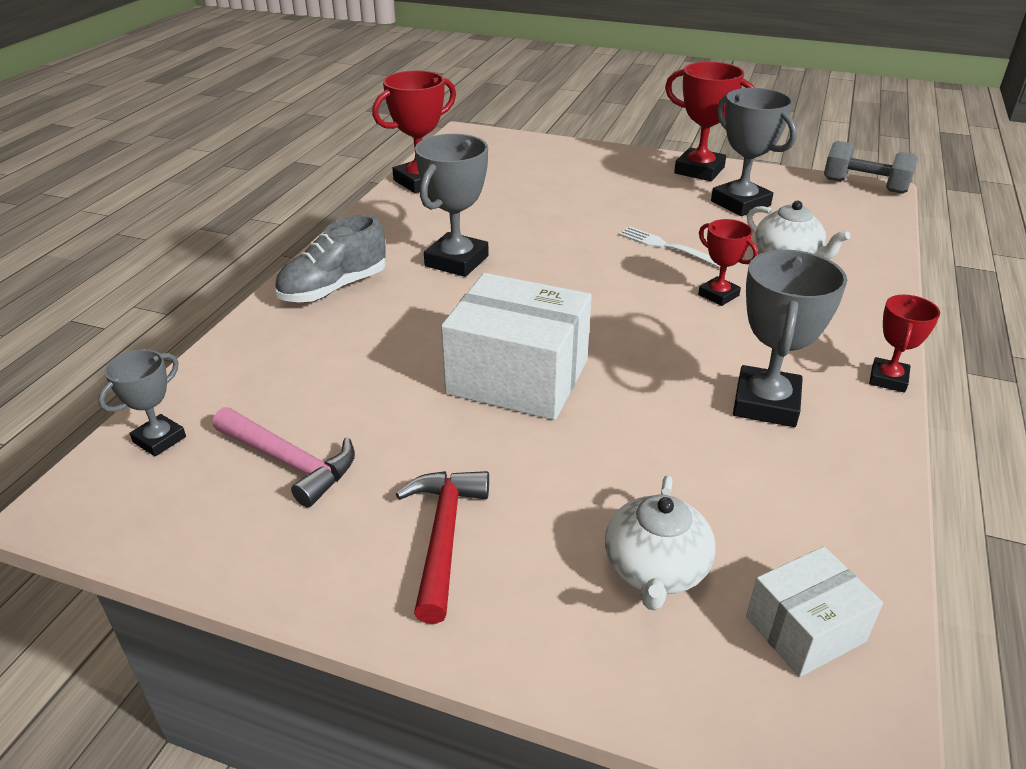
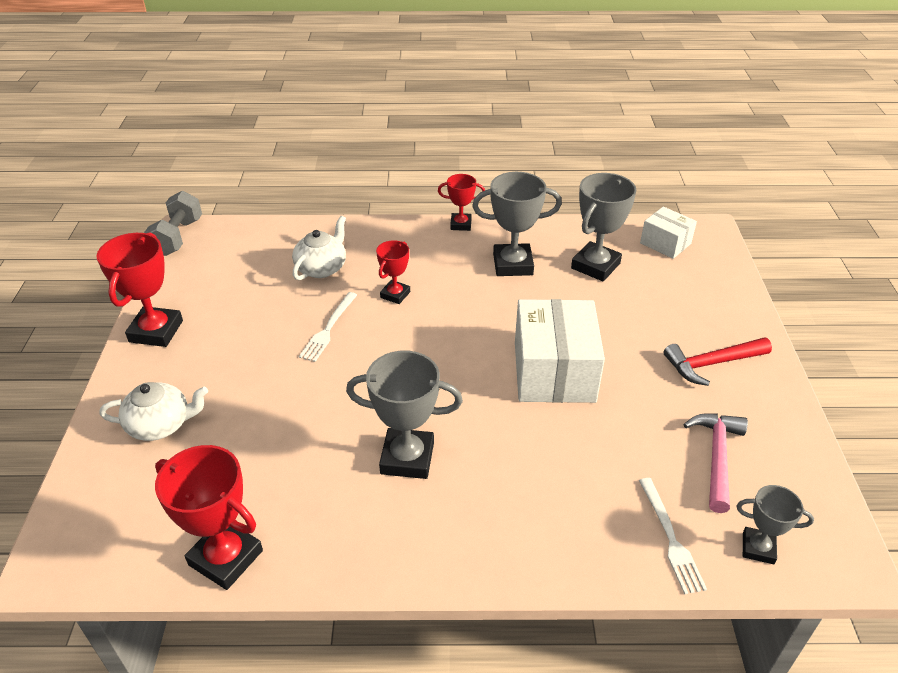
camera: 110 degrees left, 5 degrees up
(233, 383) = (670, 538): none -> white fork
(334, 288) = (499, 534): grey shoe -> none
(655, 569) = (669, 287): white teapot -> white teapot (161, 425)
(740, 203) = (229, 299): grey trophy -> grey trophy (595, 266)

